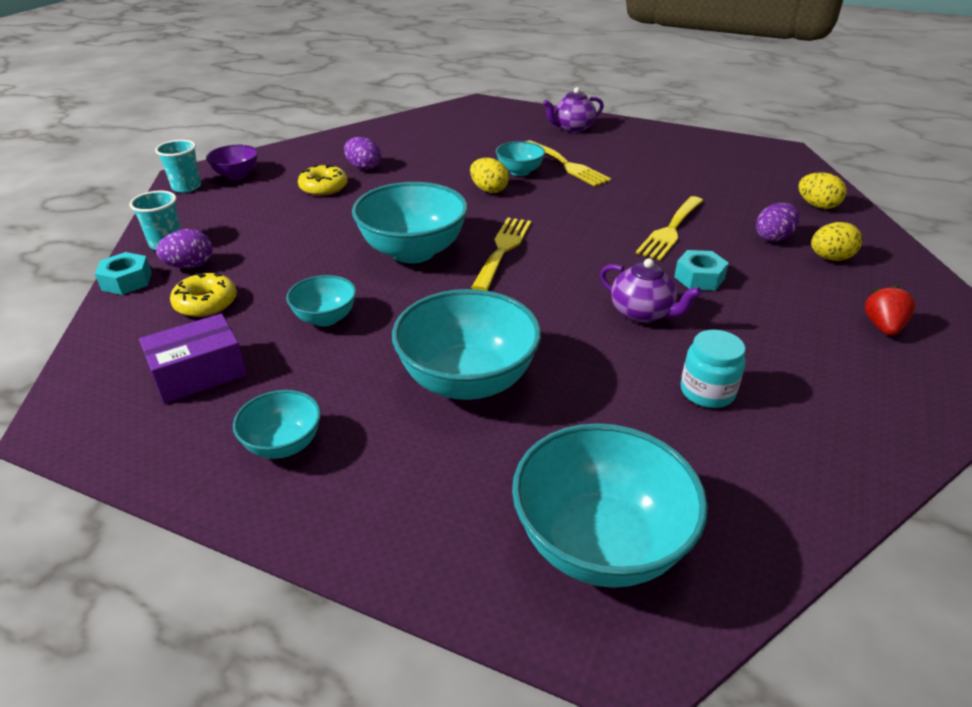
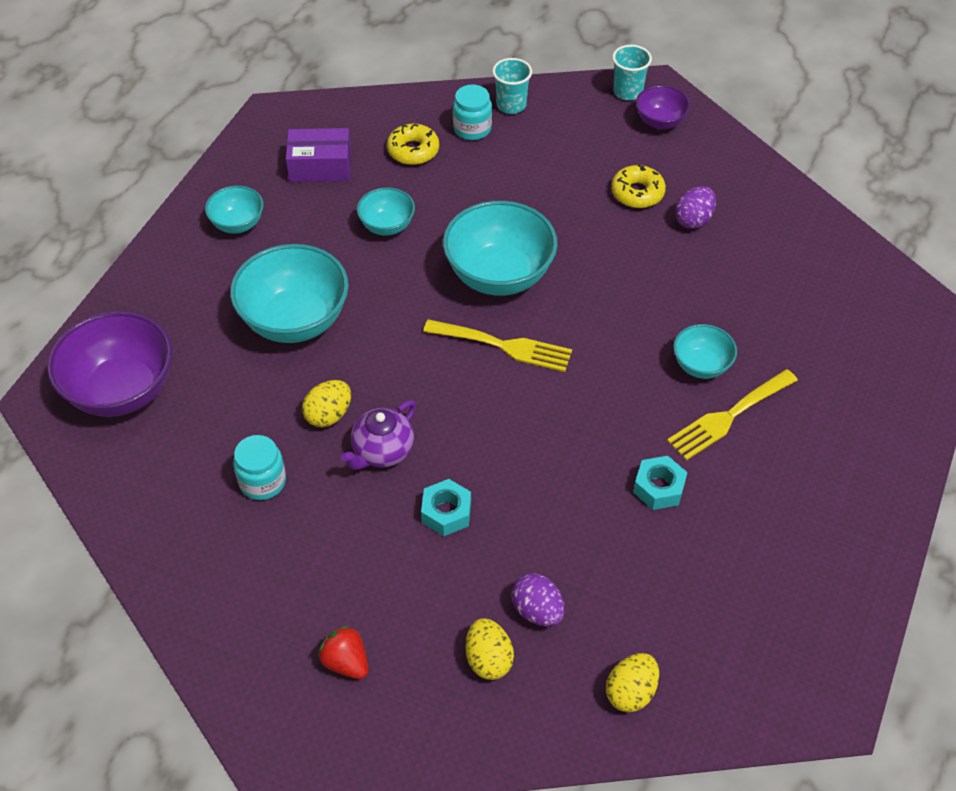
camera: 90 degrees right, 15 degrees up
(127, 281) = (448, 97): turquoise nut -> turquoise nut (659, 488)
(190, 266) = (472, 129): purple egg -> turquoise jar
(199, 373) = (320, 166): purple box -> purple box turned 60 degrees counterclockwise
(489, 190) = (645, 335): yellow egg -> yellow egg (328, 415)
(572, 128) = (863, 433): purple teapot -> none
(600, 543) = (122, 391): turquoise bowl -> purple bowl
(670, 230) = (552, 504): yellow fork -> none
(883, 327) = (346, 662): red strawberry -> red strawberry turned 150 degrees counterclockwise

